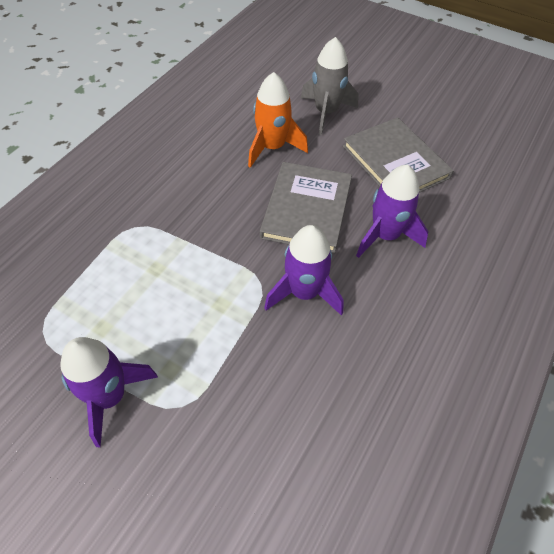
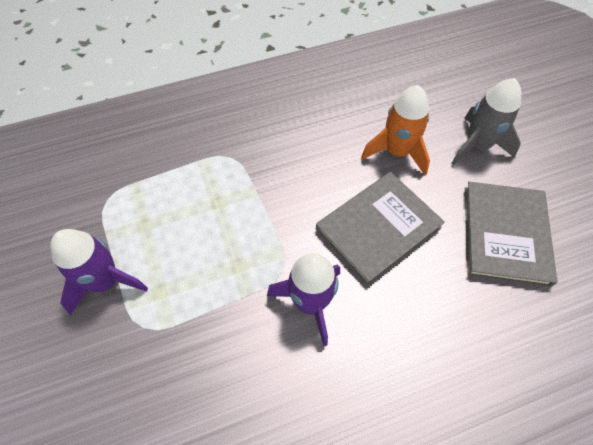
camera: 40 degrees right, 5 degrees up
(385, 235) = (429, 301): purple rocket -> none

